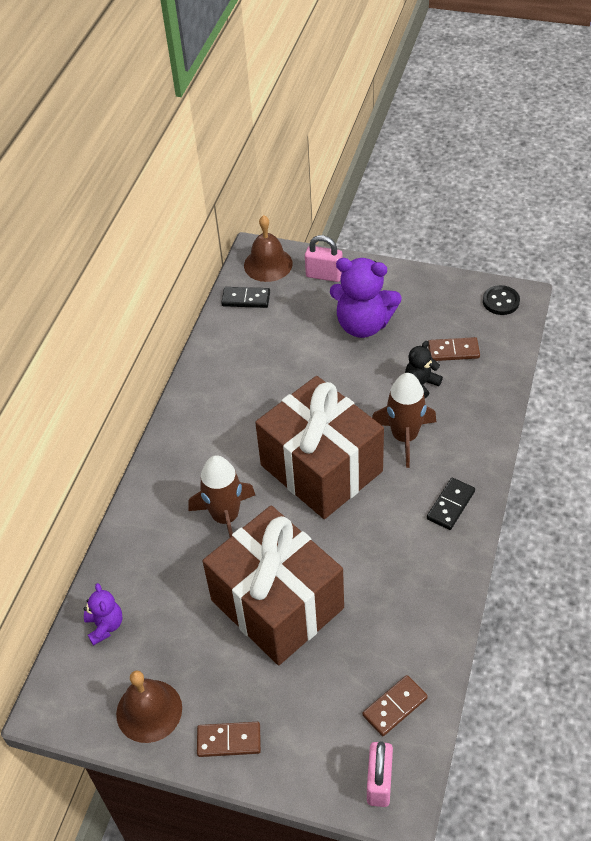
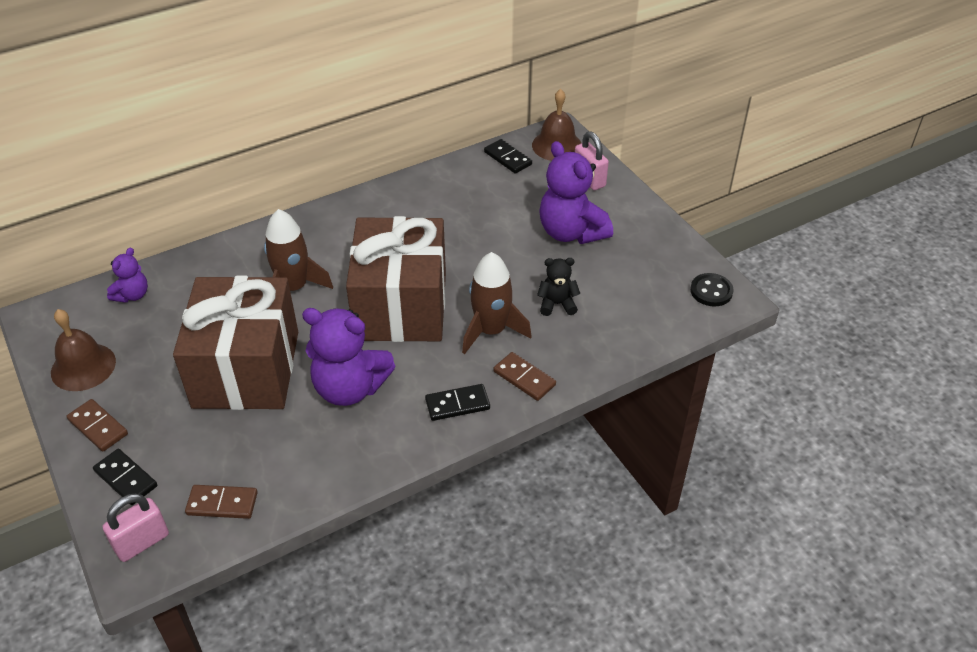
camera: 40 degrees right, 5 degrees down
(304, 754) = (125, 478): none -> black domino
(367, 554) = (350, 388): none -> purple teddy bear
(453, 351) = (617, 299): brown domino -> brown domino (524, 378)

